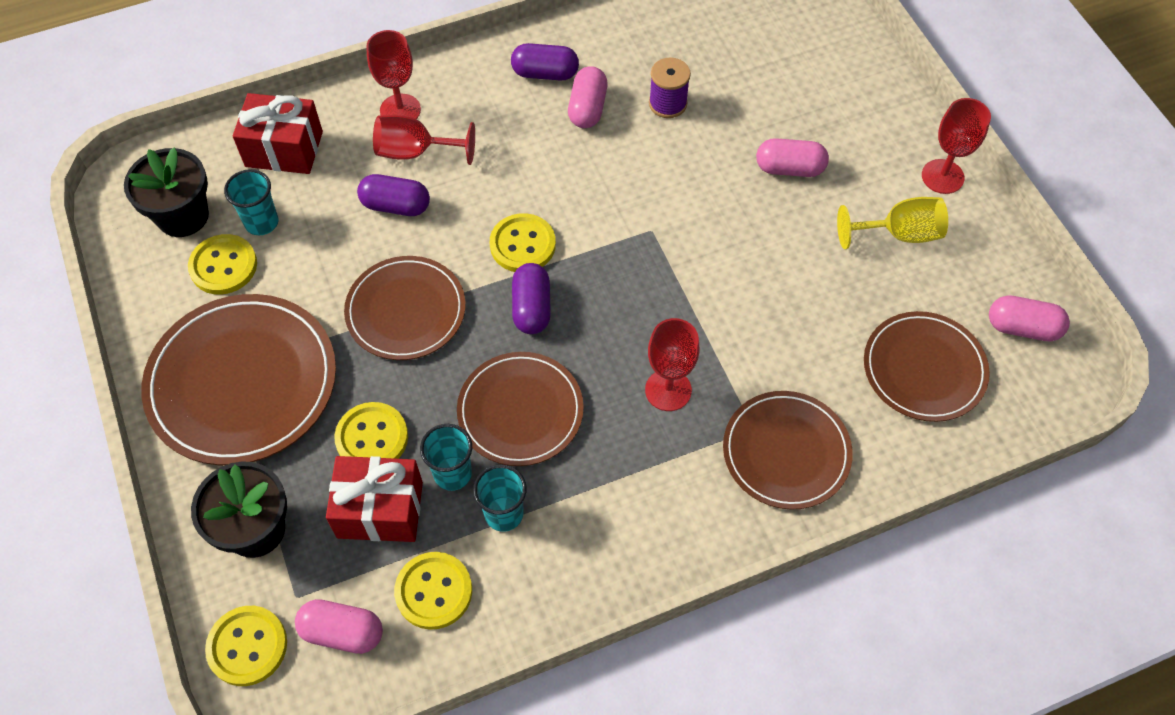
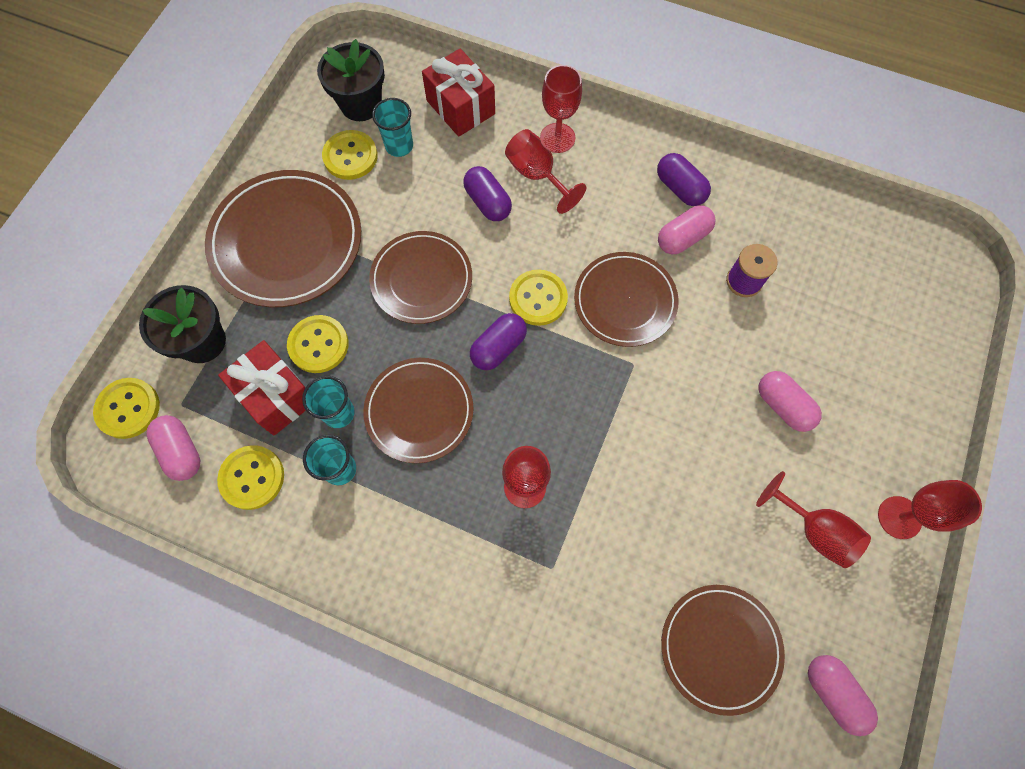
camera: 45 degrees right, 10 degrees up
(786, 452) = (556, 608): brown plate -> brown plate (625, 301)
(899, 234) = (814, 530): yellow goblet -> red goblet

